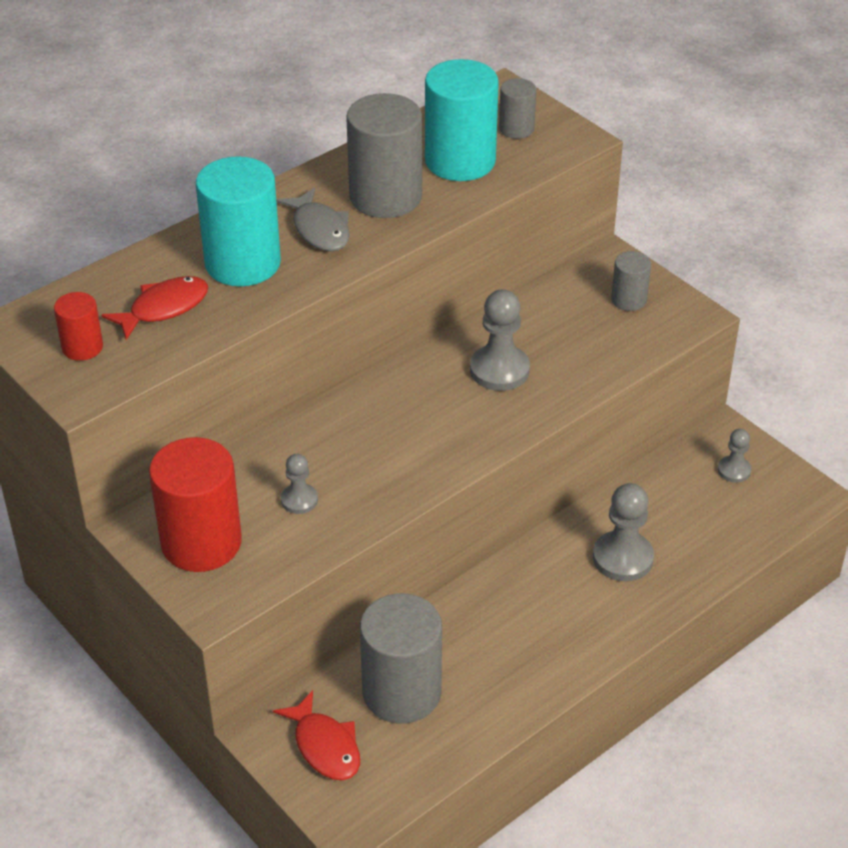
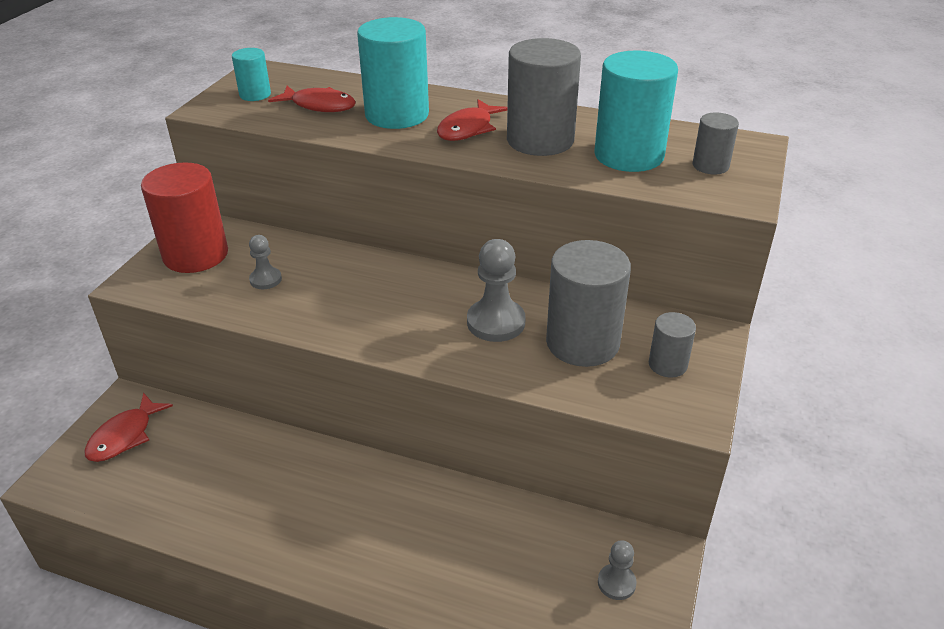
camera: 60 degrees right, 5 degrees down
(82, 347) = (255, 95): red cylinder -> turquoise cylinder
(319, 229) = (468, 129): grey fish -> red fish
(401, 692) = (197, 456): grey cylinder -> grey cylinder (582, 343)
(622, 558) = (433, 539): grey pawn -> none

